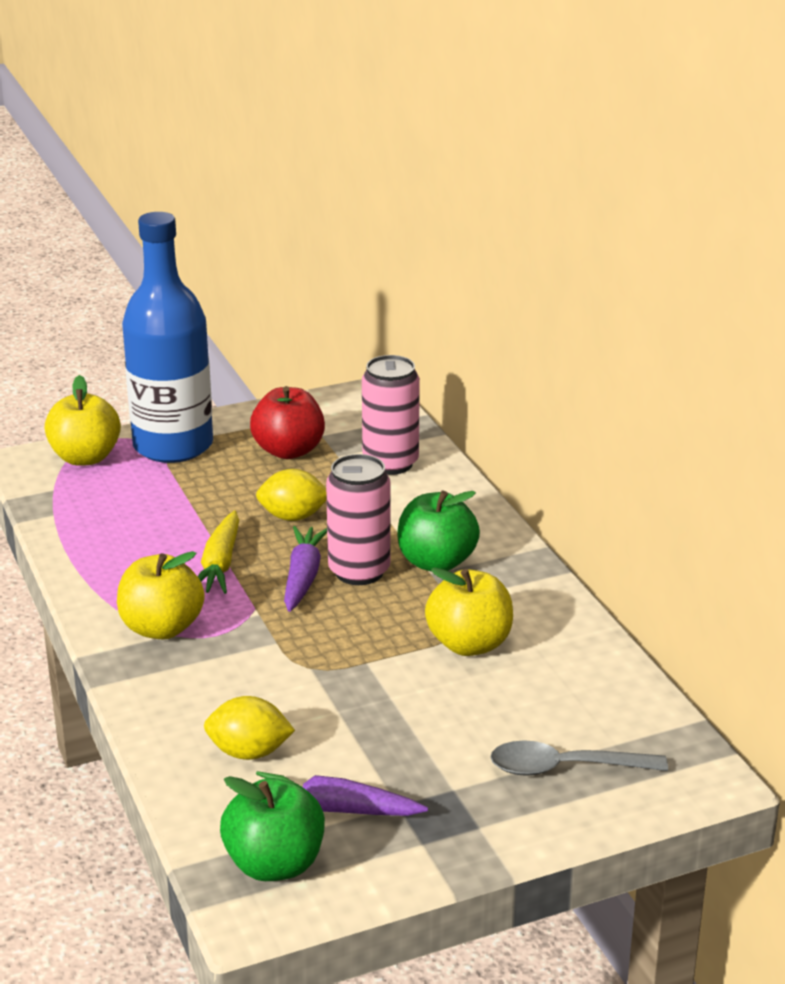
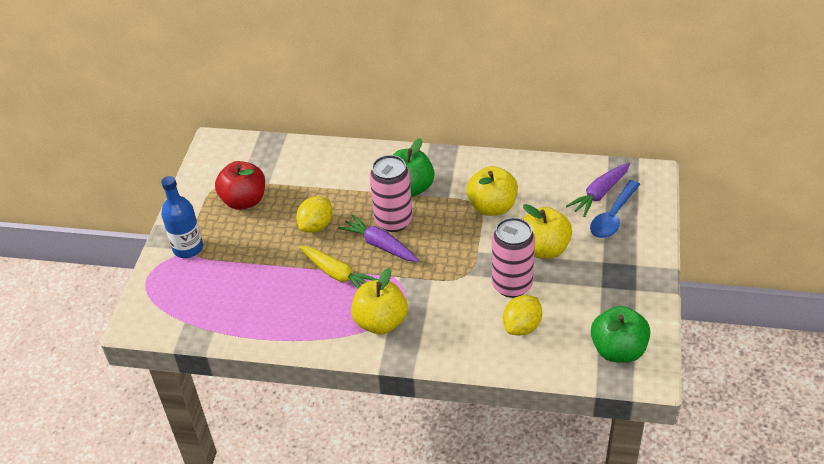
camera: 55 degrees left, 15 degrees up
(85, 457) = (161, 293): yellow apple -> yellow apple (544, 249)
(173, 446) = (188, 248): blue bottle -> blue bottle, size x0.55
(334, 809) = (590, 311): purple carrot -> purple carrot (599, 194)
(390, 463) = (298, 166): pink can -> pink can (512, 285)
(565, 768) = (613, 217): grey spoon -> blue spoon

